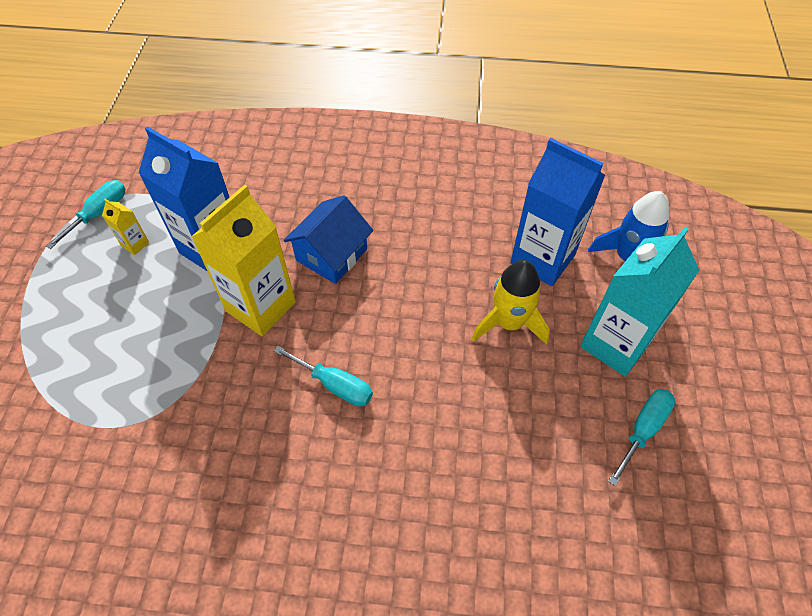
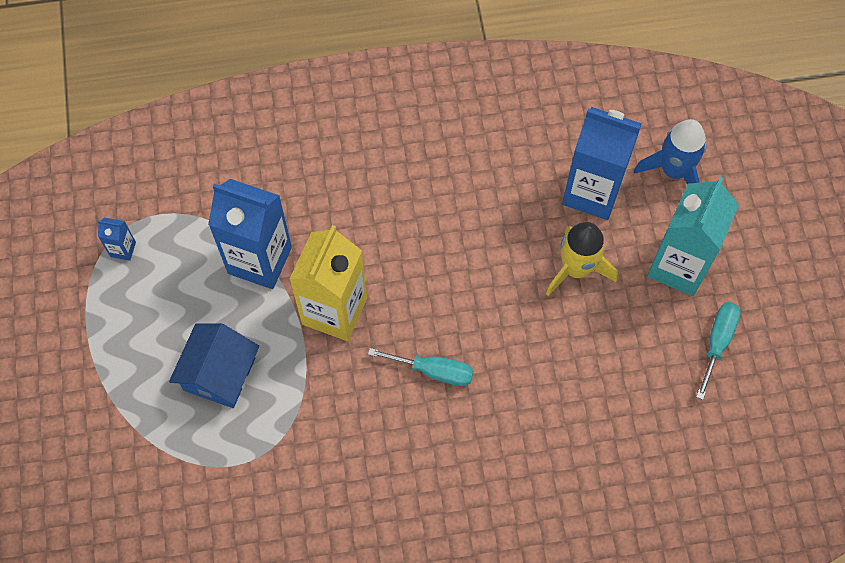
camera: 15 degrees left, 10 degrees up
(99, 213) = (123, 249): turquoise screwdriver -> blue carton
(135, 244) = (178, 275): yellow carton -> none
(331, 255) = (383, 238): blue house -> blue house (219, 374)

